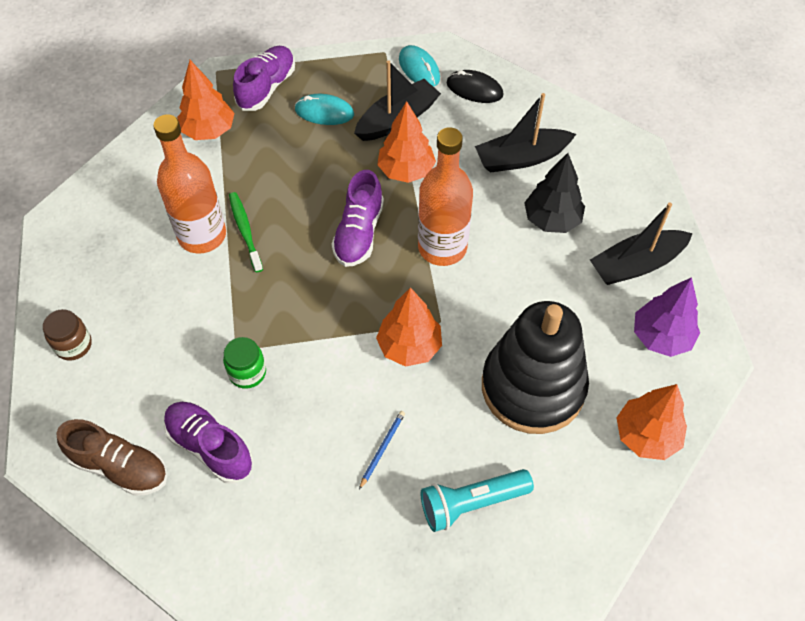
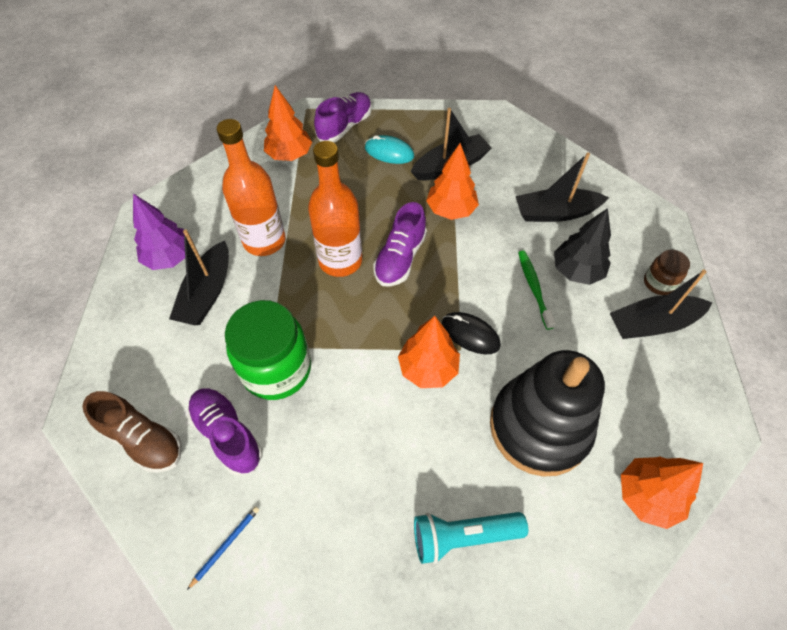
camera: 10 degrees right, 0 degrees up
(73, 345) = (132, 320): brown jar -> brown jar (658, 283)
(151, 303) = (207, 293): none -> black boat
(245, 231) = (302, 242): green toothbrush -> green toothbrush (534, 288)
(247, 372) = (276, 369): green jar -> green jar, size x2.01
(382, 449) = (385, 464): blue pencil -> blue pencil (225, 546)
(419, 69) = (476, 127): turquoise mouse -> none
(442, 247) = (472, 281): orange bottle -> orange bottle (340, 261)
(474, 89) = (521, 149): black mouse -> black mouse (470, 334)
(661, 337) = (670, 397): purple tree -> purple tree (170, 257)

